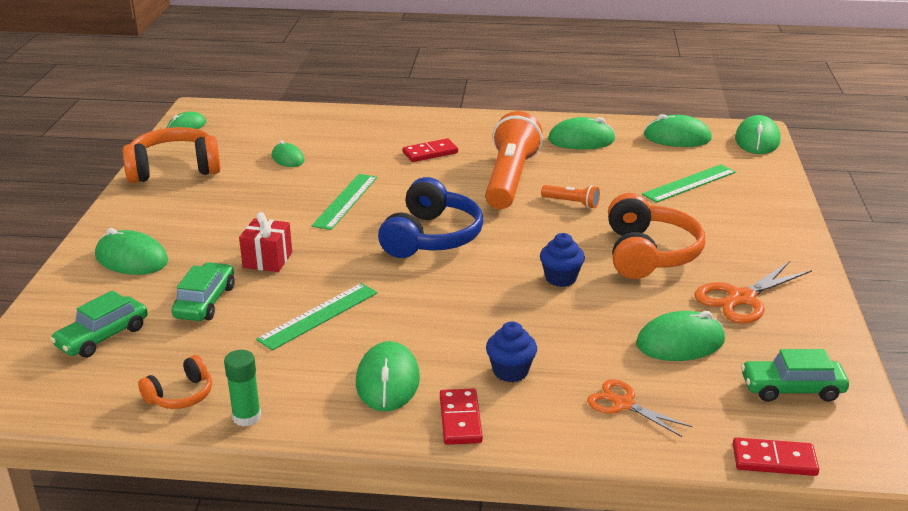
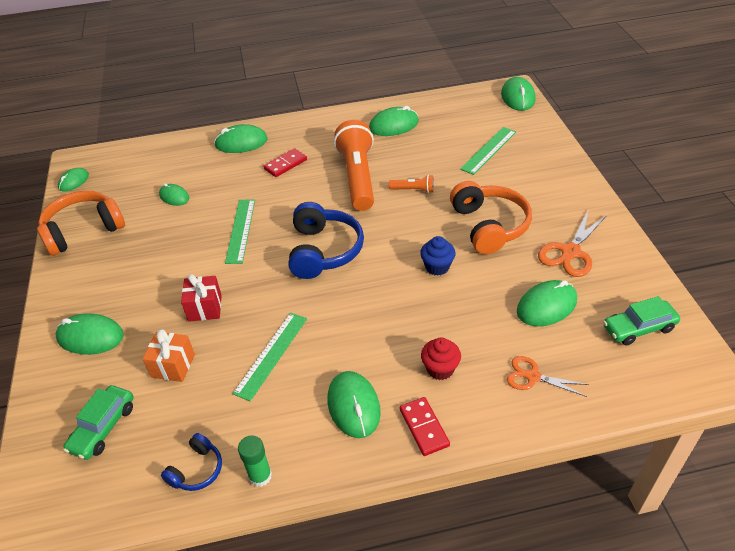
camera: 15 degrees left, 15 degrees up
(180, 395) = (197, 470): orange headphones -> blue headphones
(205, 302) = (173, 366): green car -> orange gift
(510, 371) = (440, 369): blue cupcake -> red cupcake
(677, 137) = (461, 107): green mouse -> green mouse (241, 142)
(774, 460) = (654, 398): red domino -> none

